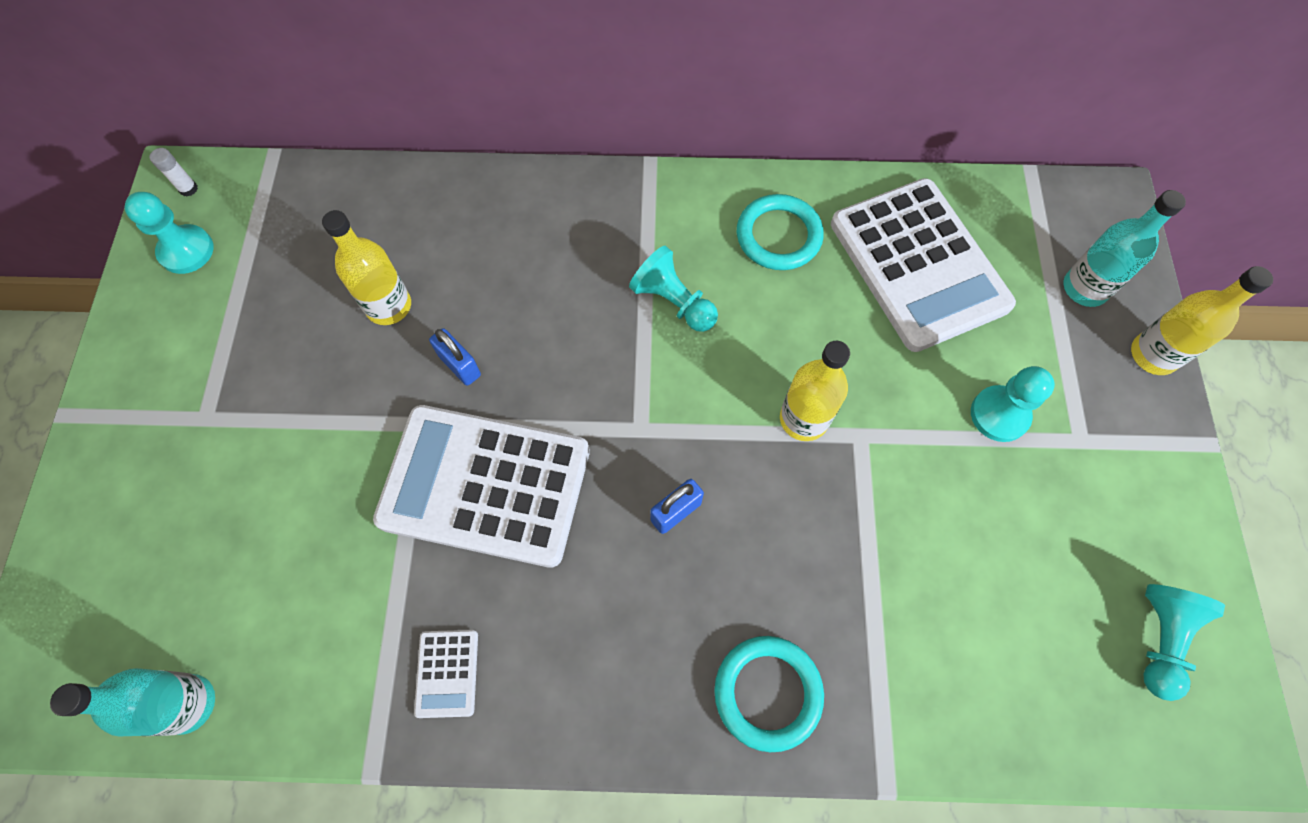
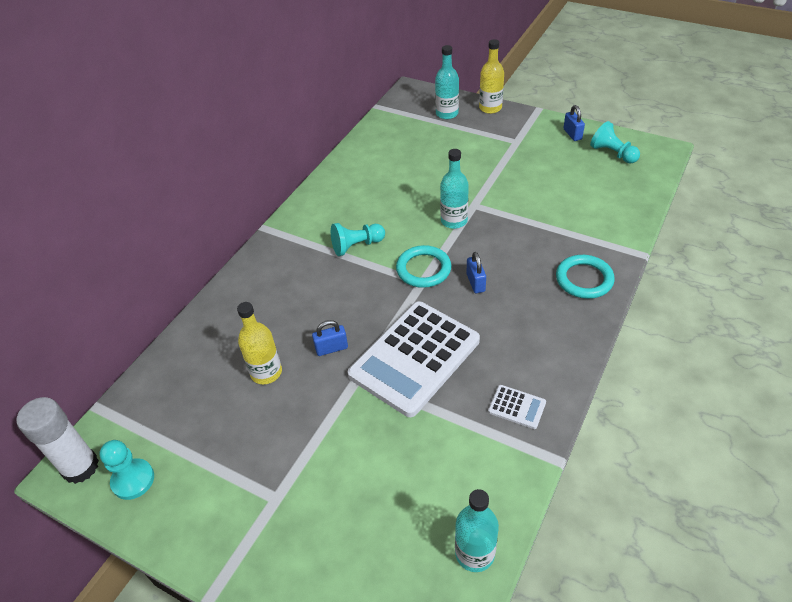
camera: 60 degrees left, 20 degrees down
(188, 189) = (80, 467): white glue stick -> white glue stick, size x2.46
(778, 236) = (348, 195): turquoise ring -> turquoise ring (423, 269)
(803, 419) = (454, 221): yellow bottle -> turquoise bottle
(918, 264) = (399, 156): white calculator -> none
(999, 414) = (490, 159): turquoise pawn -> none
(1171, 537) = (572, 134): none -> blue padlock

